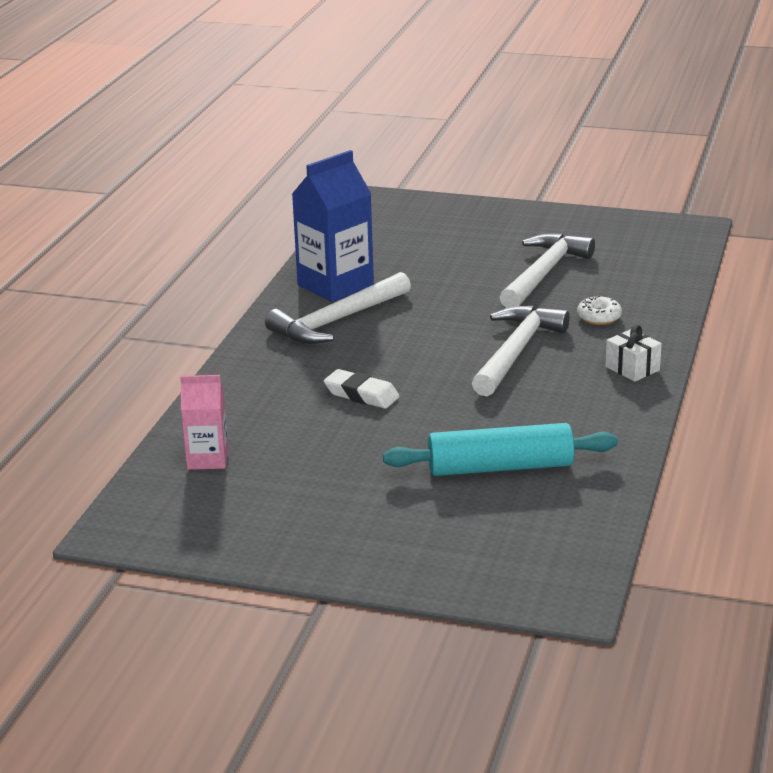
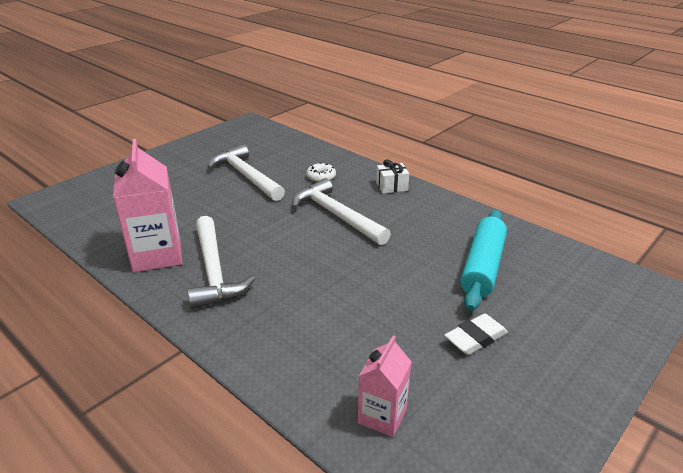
camera: 65 degrees left, 5 degrees up
(335, 285) = (157, 255): blue carton -> pink carton
(361, 395) = (339, 294): white eraser -> white eraser (475, 338)

